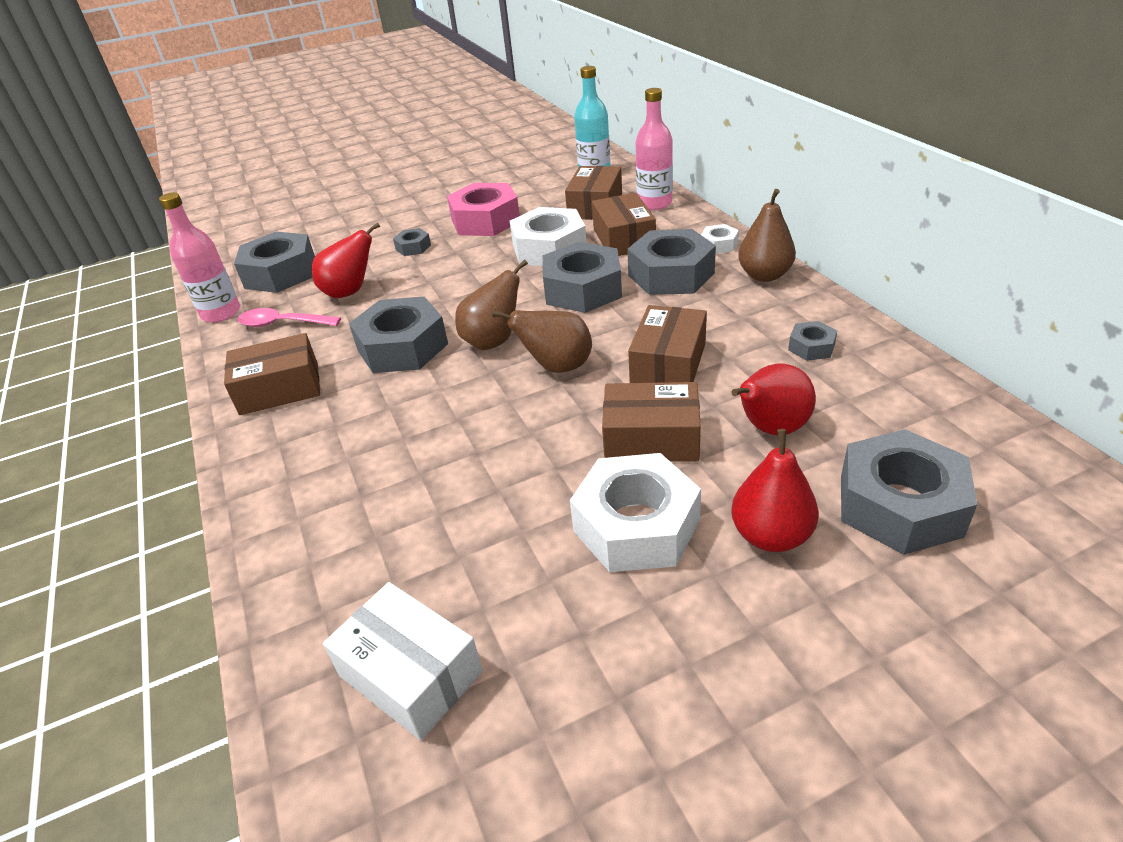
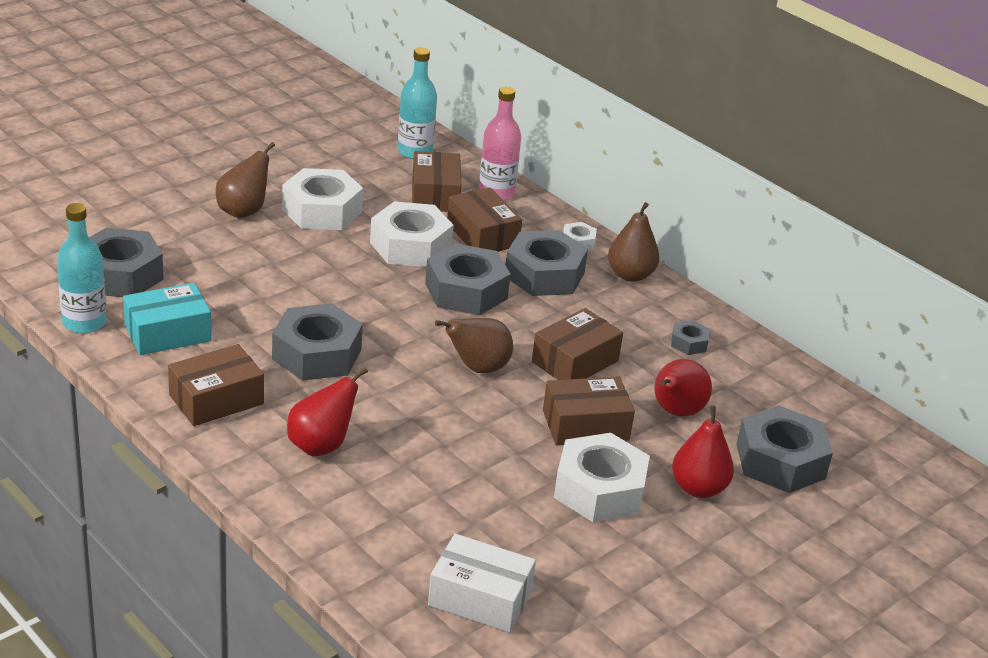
camera: 25 degrees left, 5 degrees down
(221, 313) = (84, 322): pink bottle -> turquoise bottle
(282, 324) = (168, 333): pink spoon -> turquoise box
(350, 292) = (220, 296): red pear -> red pear (321, 446)
(413, 247) = (258, 243): grey nut -> none
(485, 220) = (322, 211): pink nut -> white nut
(493, 341) = (405, 346): brown pear -> brown pear (243, 211)
(668, 363) = (575, 361): brown box -> brown box turned 45 degrees clockwise

